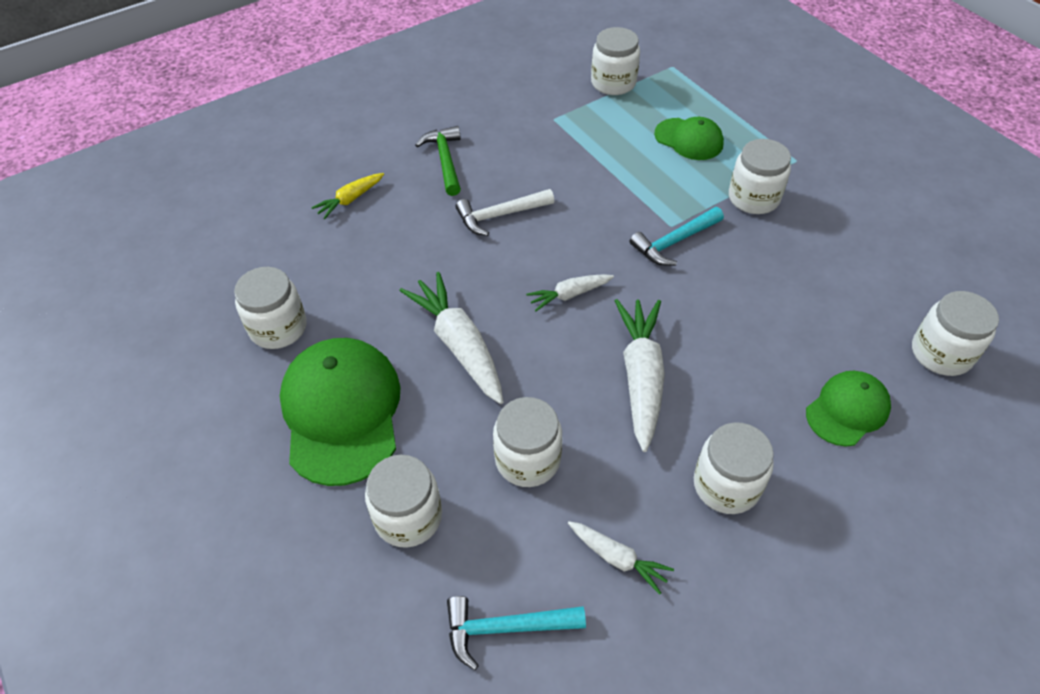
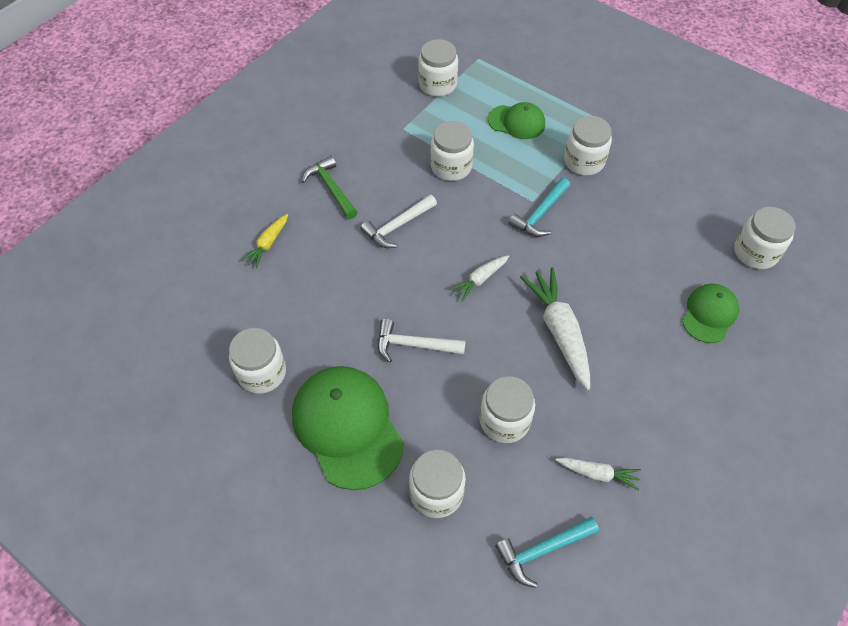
camera: 20 degrees left, 5 degrees up
(459, 345) = (414, 345): white carrot -> white hammer
(726, 485) = (650, 396): white jar -> white jar (451, 167)

